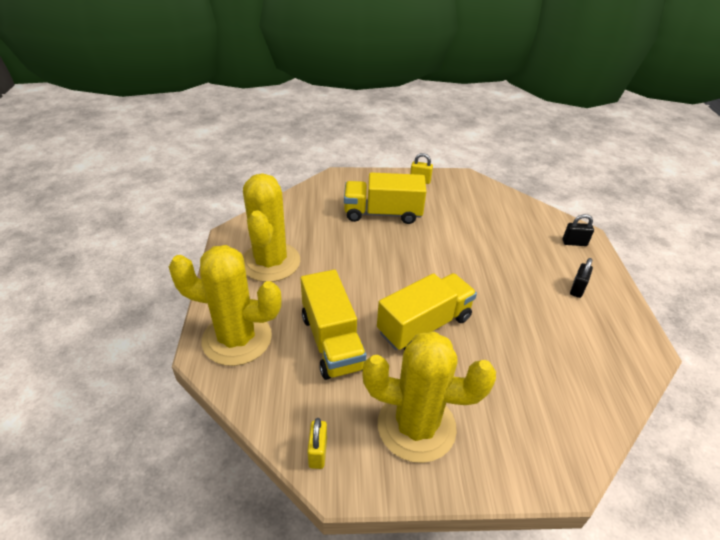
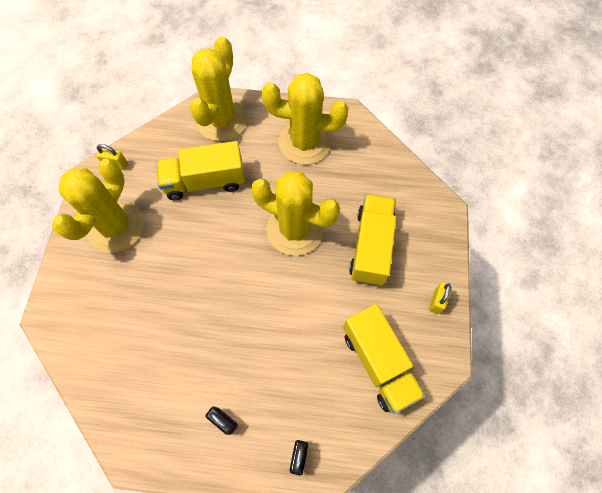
camera: 100 degrees right, 25 degrees up
(378, 261) = (295, 230): none -> yellow cactus
(424, 325) = (207, 253): yellow truck -> yellow truck (378, 363)

